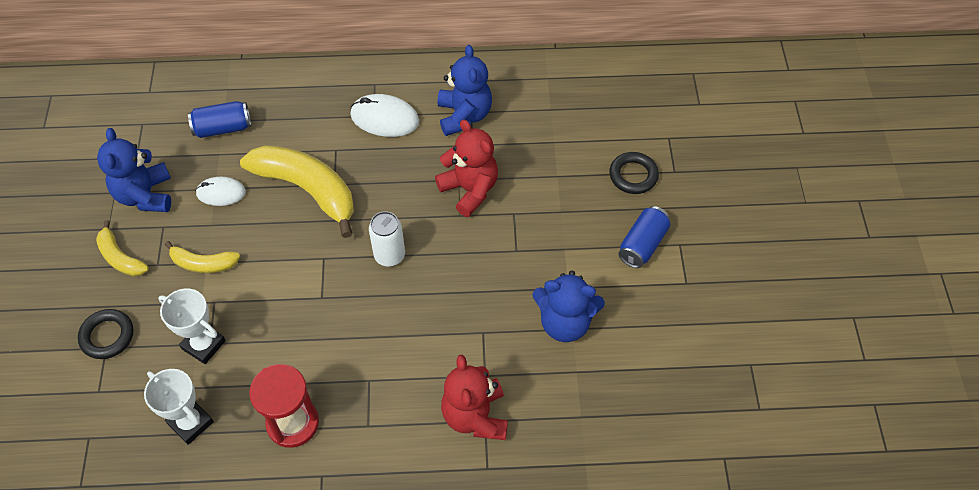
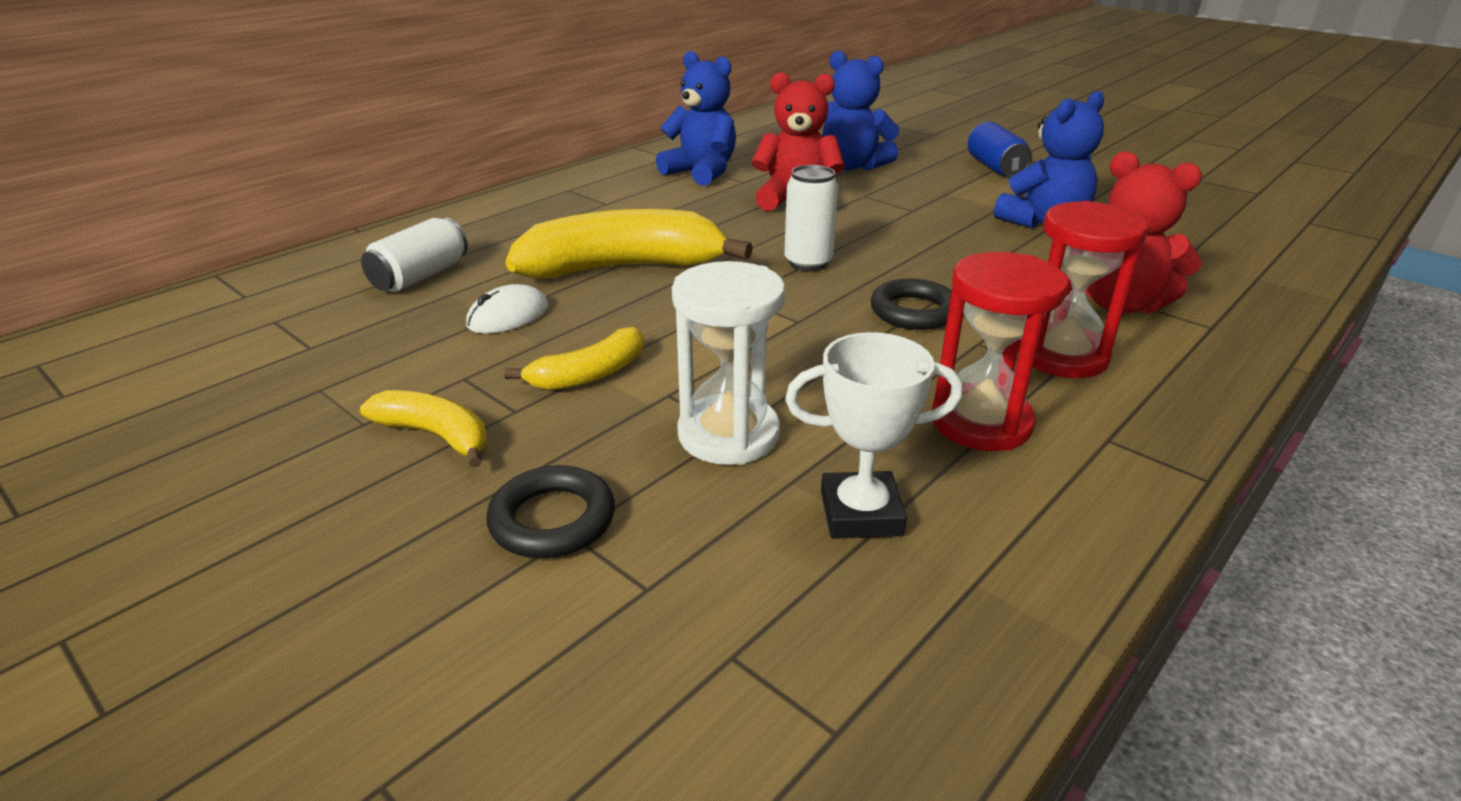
camera: 45 degrees left, 25 degrees down
(120, 257) = (436, 436): yellow banana -> yellow banana turned 150 degrees counterclockwise
(145, 195) = (384, 367): blue teddy bear -> blue teddy bear (852, 166)
(203, 345) = (728, 435): white trophy -> white hourglass
(223, 128) = (420, 276): blue can -> white can
(384, 118) = (622, 200): white mouse -> none
(387, 420) = (1062, 356): none -> red hourglass
(633, 175) = (908, 146): black ring -> black ring (914, 311)

